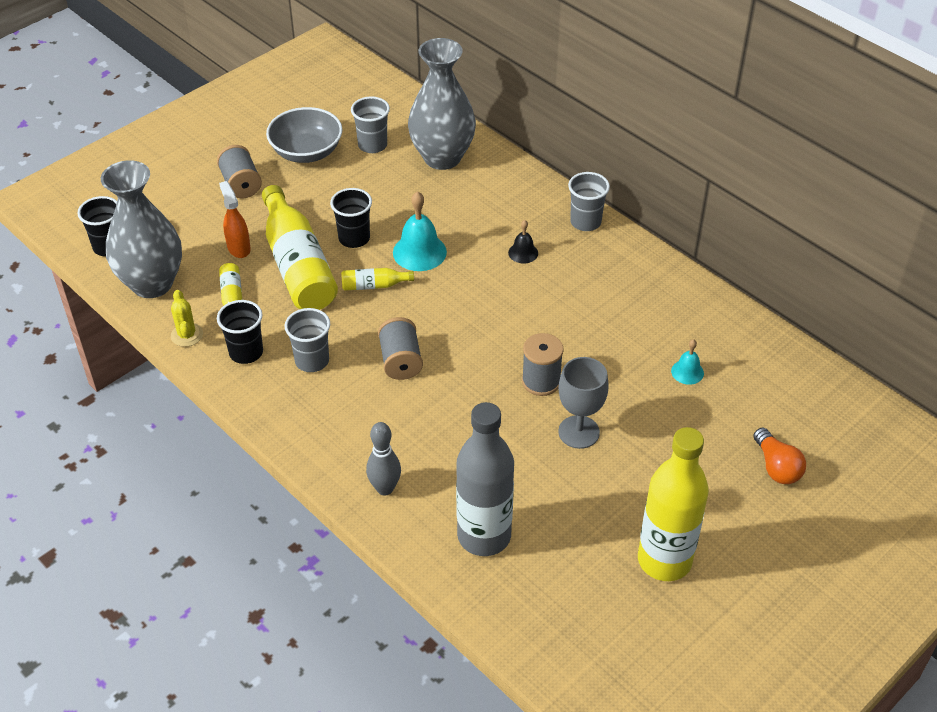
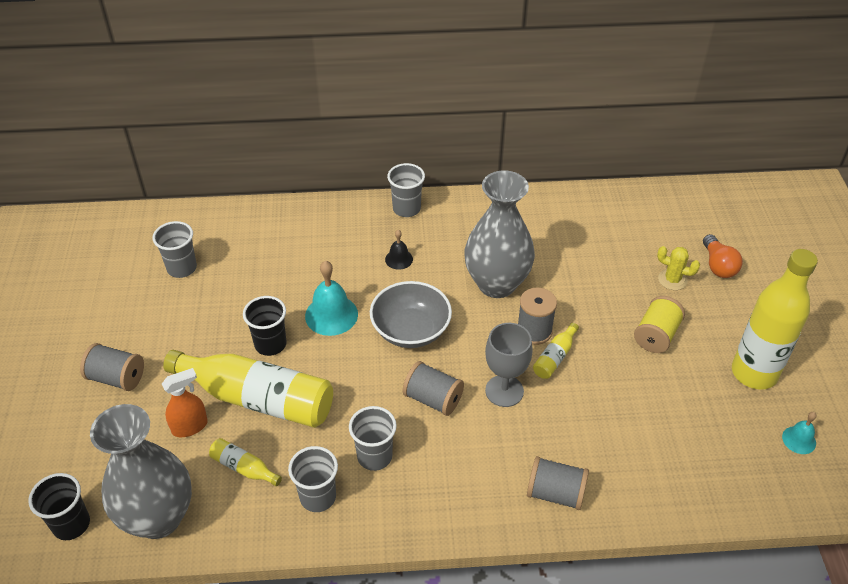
camera: 50 degrees left, 0 degrees up
(187, 335) = (251, 529): yellow cactus -> yellow cactus (672, 280)
(238, 248) = (190, 426): orange spray bottle -> orange spray bottle turned 135 degrees clockwise
(246, 352) = (318, 497): black cup -> grey cup
(306, 152) = (136, 312): grey bowl -> grey bowl (411, 330)
(374, 285) = (335, 364): yellow bottle -> yellow bottle (555, 357)
(385, 488) = (555, 493): grey bowling pin -> grey spool
(442, 158) = (248, 238): grey vase -> grey vase (496, 284)
(484, 536) = (653, 460): grey bottle -> none
(579, 432) = (601, 342): grey goblet -> grey goblet (504, 391)
(630, 466) = (656, 335): none -> yellow spool
(687, 372) = (598, 252): turquoise bell -> turquoise bell (799, 440)
(776, 467) = (718, 265): orange light bulb -> orange light bulb turned 60 degrees clockwise

